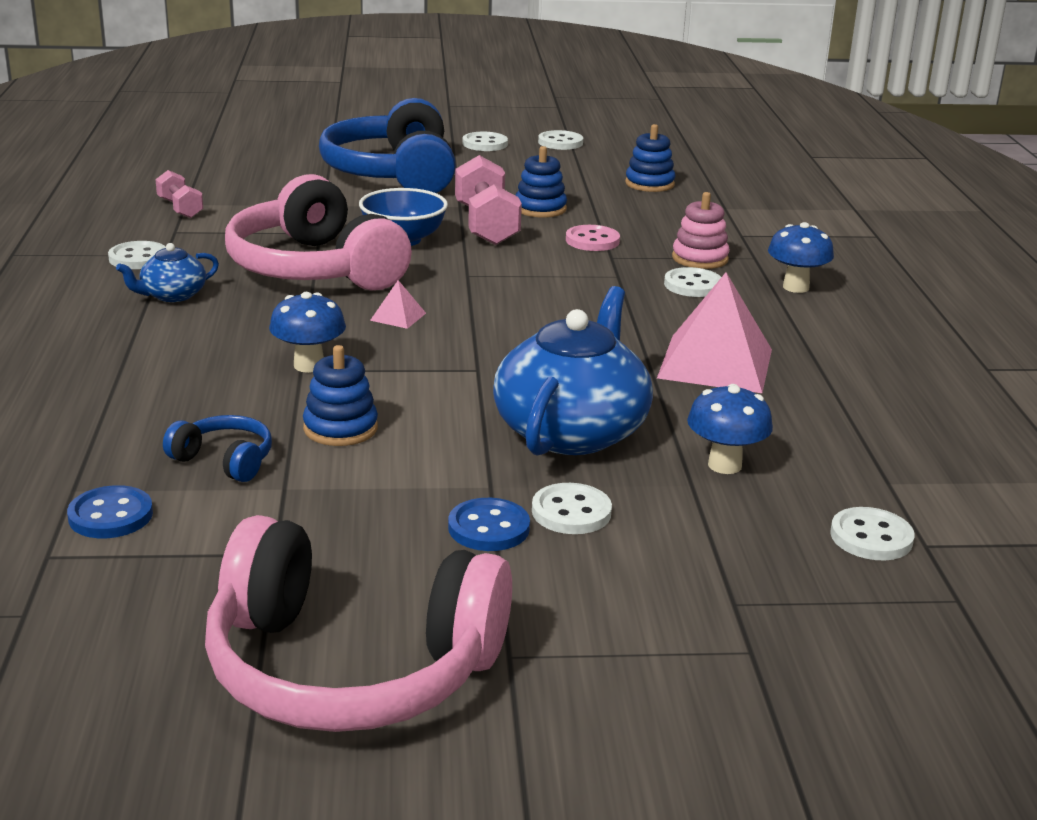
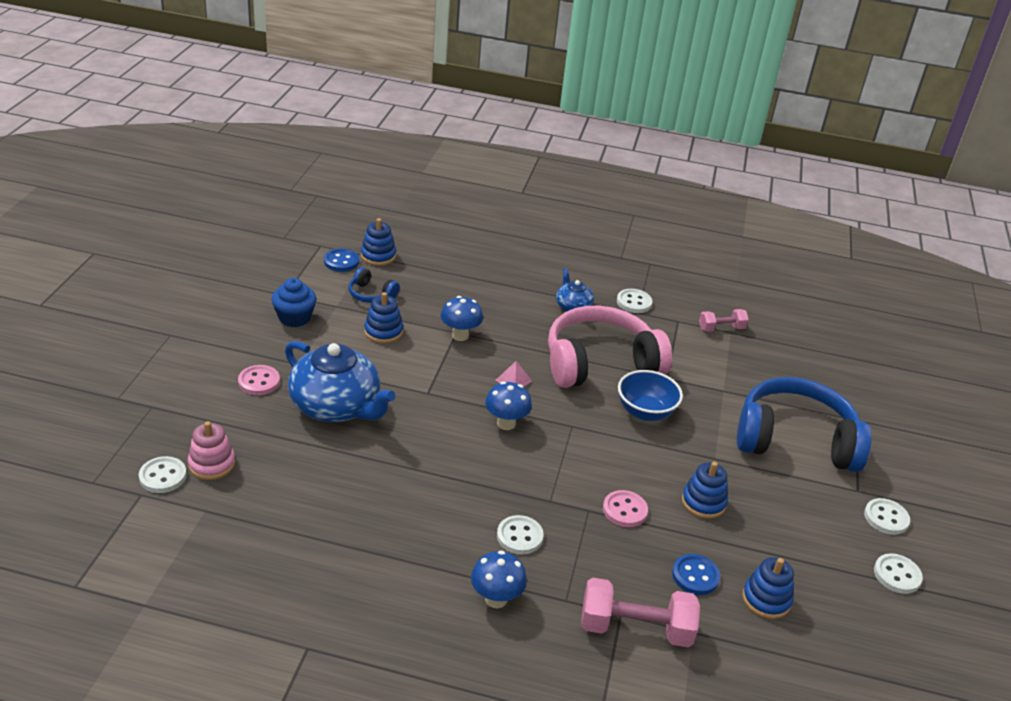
camera: 105 degrees right, 10 degrees up
(71, 479) = (378, 256): none -> blue stacking toy
(224, 460) = (371, 294): blue headphones -> blue headphones turned 75 degrees clockwise
(350, 668) = (195, 297): pink headphones -> none
(352, 522) = (294, 318): none -> blue cupcake
(486, 225) = (668, 461): pink dumbbell -> pink dumbbell (635, 628)
(488, 528) = (263, 353): blue button -> blue button (695, 576)
(571, 512) = (259, 381): white button -> pink button
(700, 258) = (572, 562): pink stacking toy -> pink stacking toy (212, 464)
(715, 363) = (388, 496): pink pyramid -> none
(724, 465) = (266, 450): blue mushroom -> blue mushroom (506, 423)

